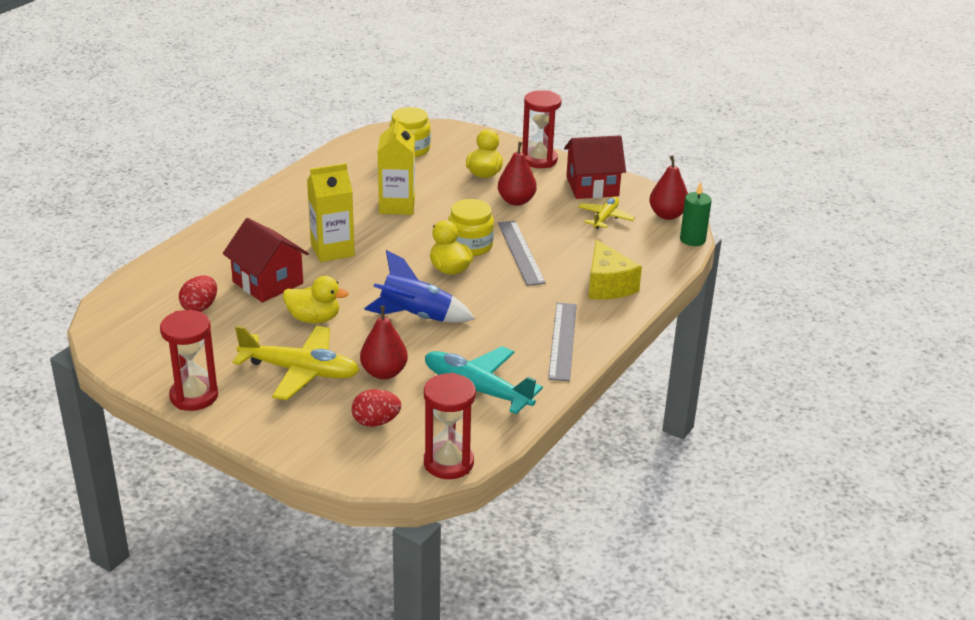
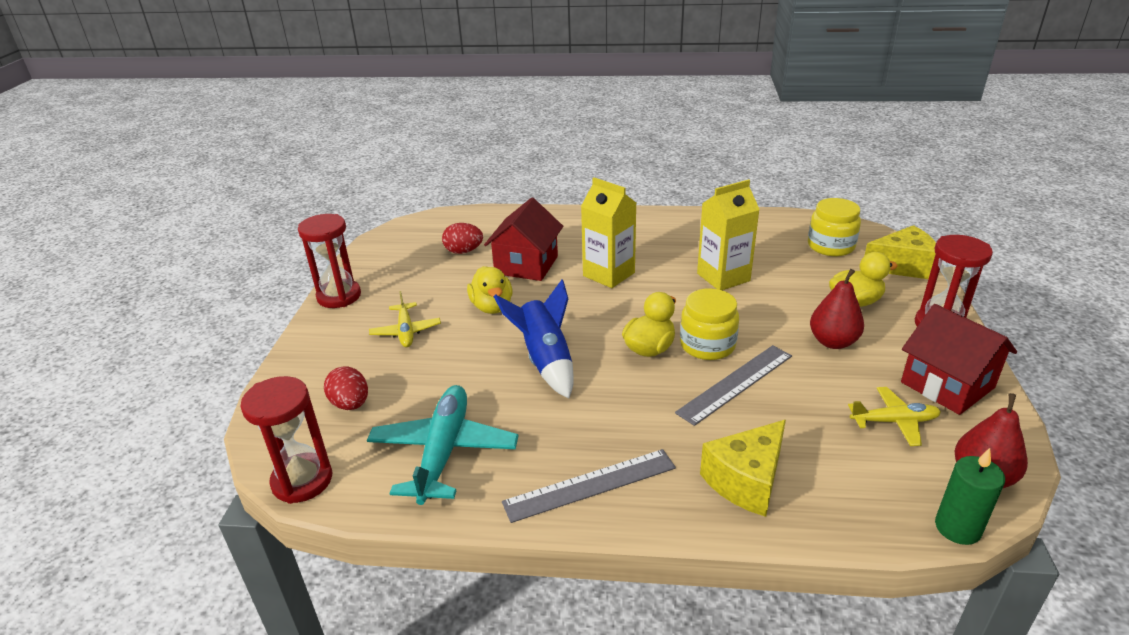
camera: 65 degrees right, 0 degrees up
(300, 371) = (406, 331): yellow plane -> yellow plane, size x0.58
(384, 373) = (435, 378): red pear -> none
(465, 138) = (902, 266): none -> yellow cheese

